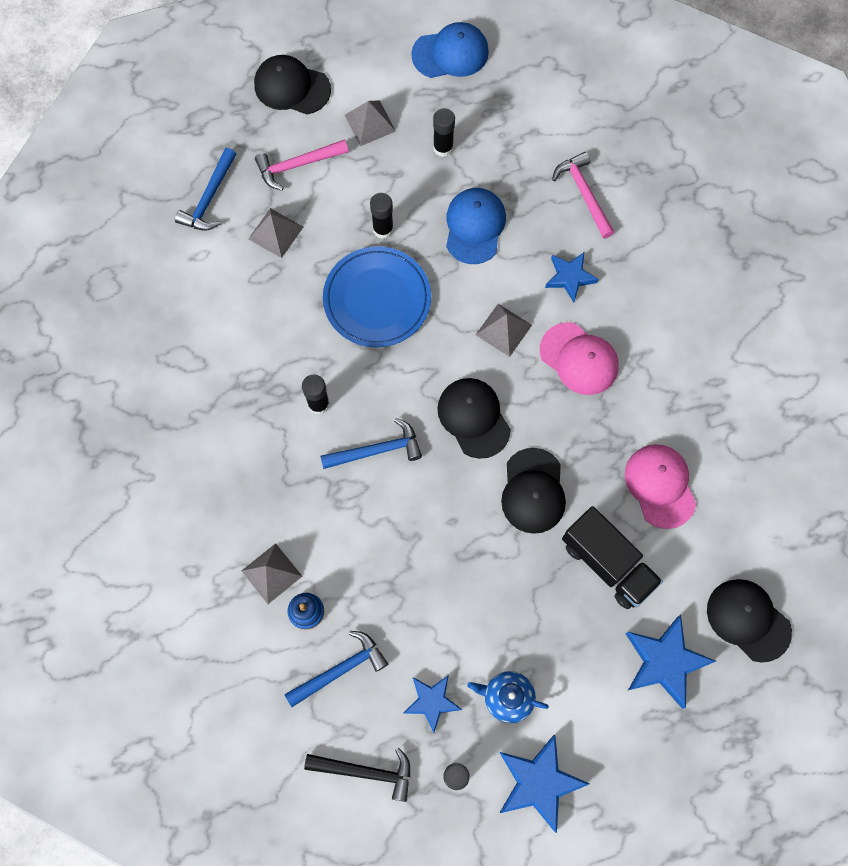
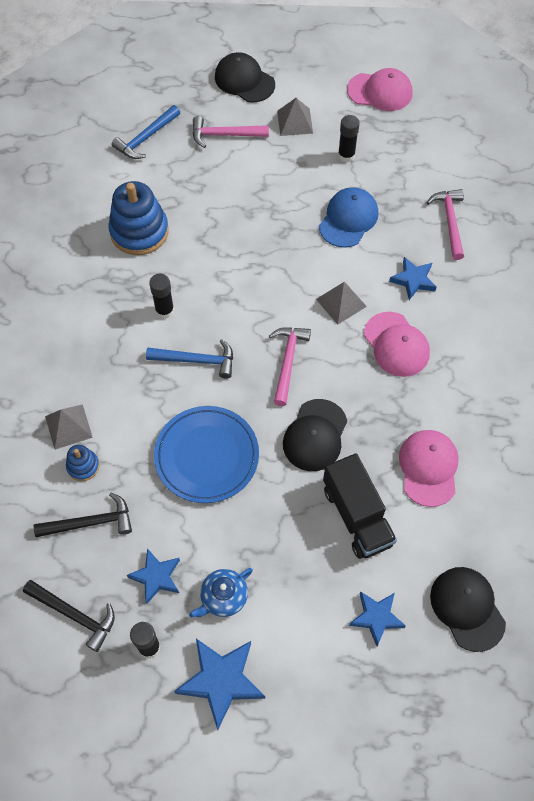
camera: 20 degrees right, 10 degrees down
(251, 318) = (139, 231): none -> blue stacking toy
(276, 232) = (186, 177): grey pyramid -> none
(340, 669) = (90, 523): blue hammer -> black hammer
(377, 299) = (246, 248): blue plate -> blue plate (207, 456)
(383, 229) = (273, 199): black glue stick -> none
(450, 53) = (380, 92): blue cap -> pink cap
(473, 418) = (288, 361): black cap -> pink hammer
(507, 697) = (223, 597): blue teapot -> blue teapot turned 75 degrees counterclockwise
(664, 662) = (376, 617): blue star -> blue star, size x0.64

